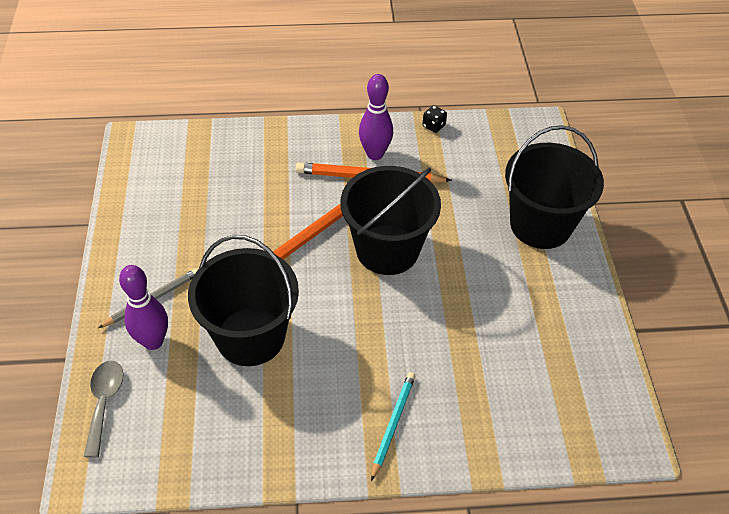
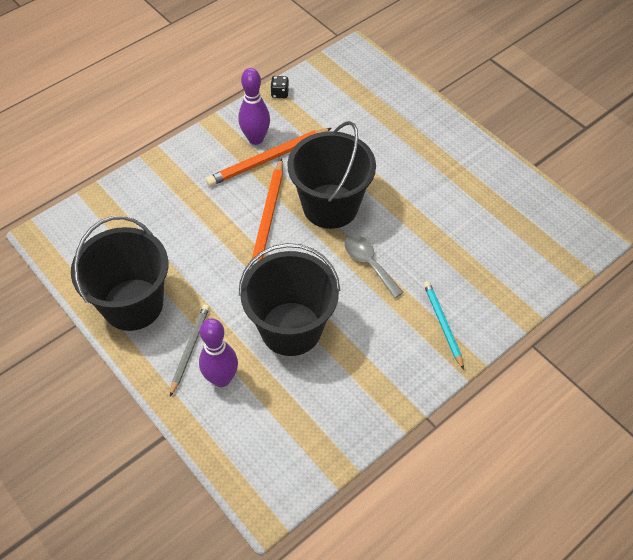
camera: 35 degrees left, 5 degrees up
(104, 402) = (228, 446): grey spoon -> grey spoon (369, 263)
(540, 225) = (418, 127): black bucket -> black bucket (133, 304)

